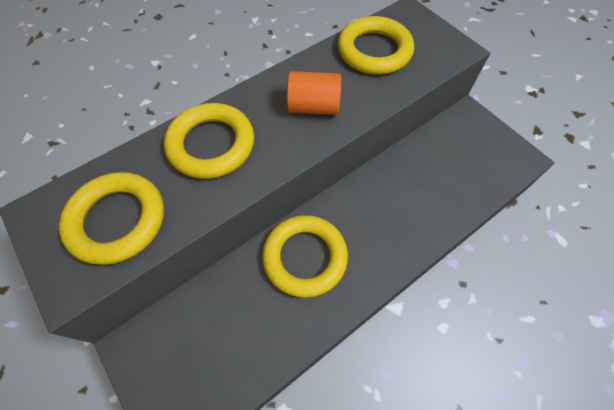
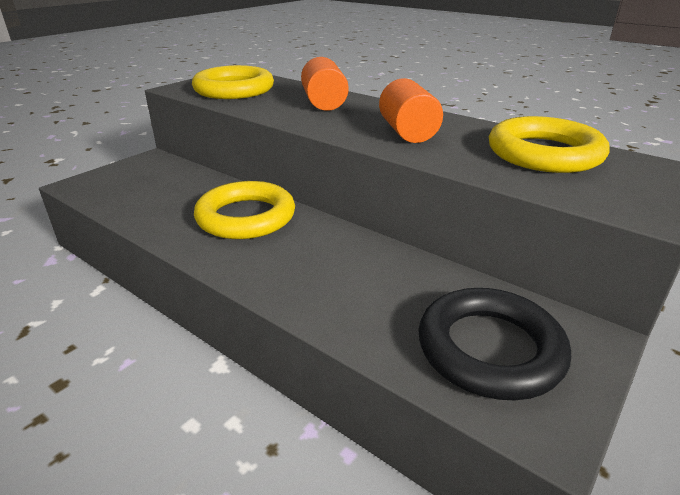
camera: 75 degrees right, 30 degrees down
(211, 144) = (324, 103): yellow ring -> orange cylinder
(474, 157) = (489, 349): none -> black ring

